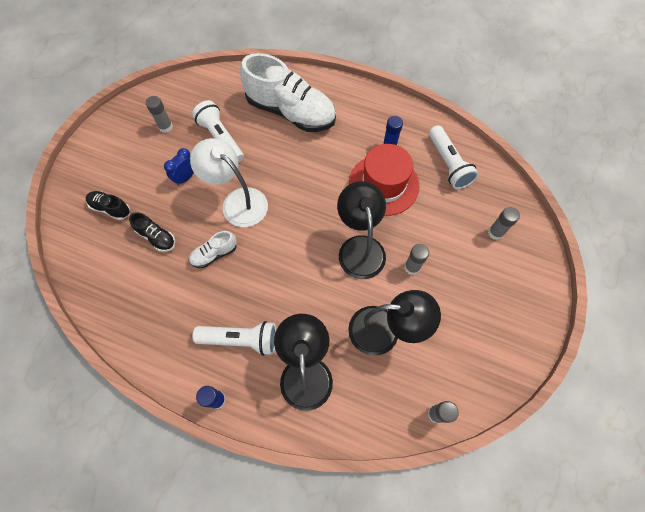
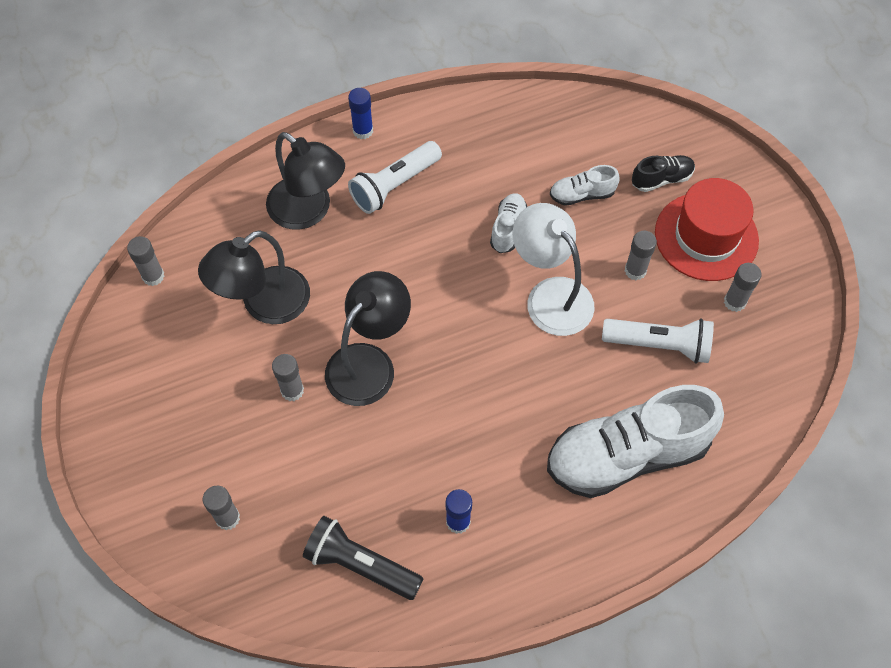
camera: 135 degrees right, 5 degrees down
(156, 237) = (582, 194): black shoe -> white shoe
(186, 177) = (635, 271): blue clock -> grey glue stick
(237, 201) = (550, 295): white lamp -> white lamp turned 120 degrees counterclockwise
(359, 247) = (369, 363): black lamp -> black lamp turned 90 degrees counterclockwise
(383, 184) = (414, 461): red hat -> red hat (706, 236)
(448, 164) = (361, 564): white flashlight -> black flashlight

